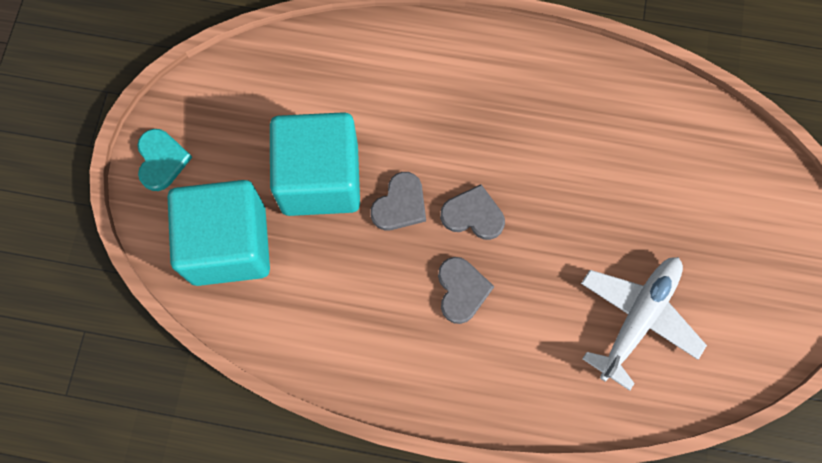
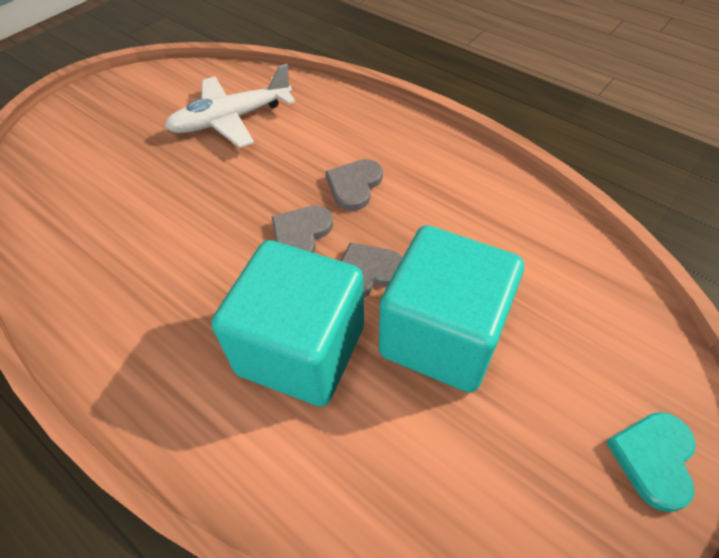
camera: 150 degrees left, 20 degrees down
(229, 245) = (578, 315): turquoise cube -> turquoise cube (301, 350)
(473, 215) = (301, 234): grey heart -> grey heart turned 75 degrees clockwise

